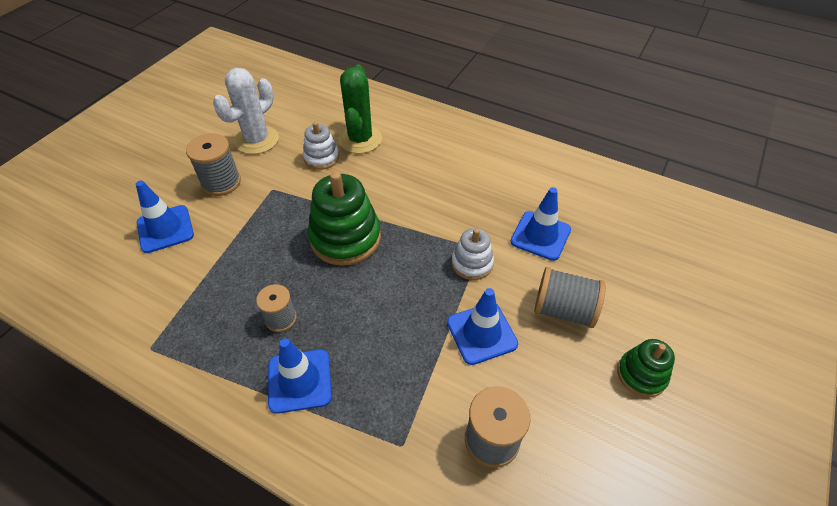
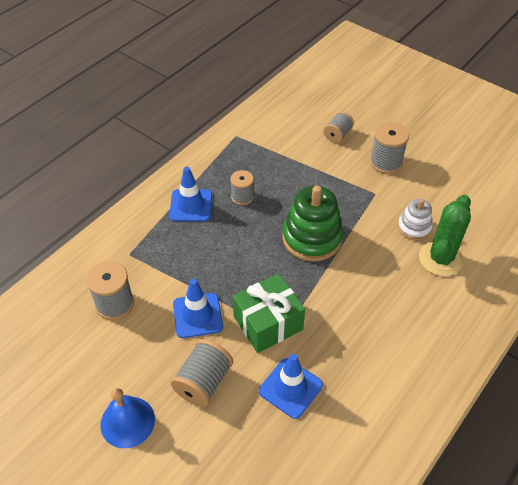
camera: 100 degrees right, 0 degrees up
(165, 229) = (337, 135): blue traffic cone -> grey spool
(257, 140) = (440, 183): white cactus -> none
(360, 139) = (440, 259): green cactus -> green cactus turned 75 degrees counterclockwise
(472, 263) = (268, 323): white stacking toy -> green gift
(641, 375) = (127, 421): green stacking toy -> blue bell

